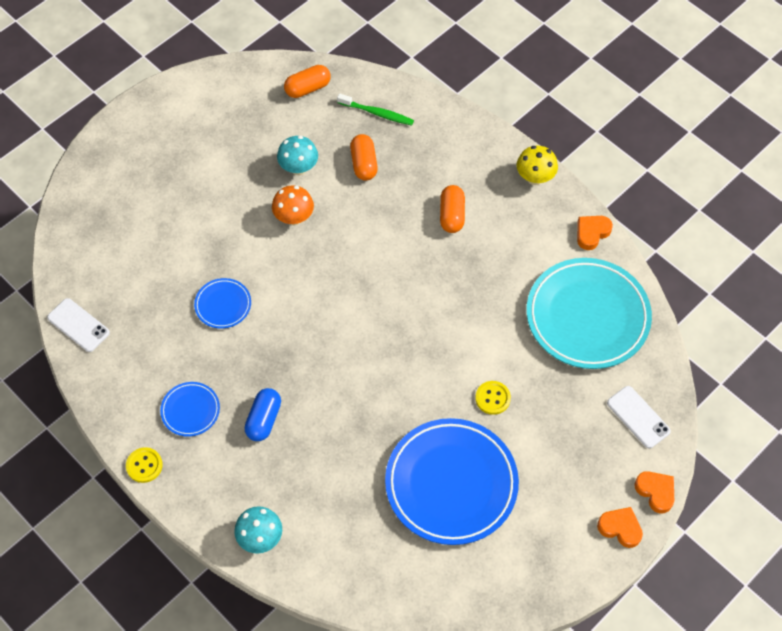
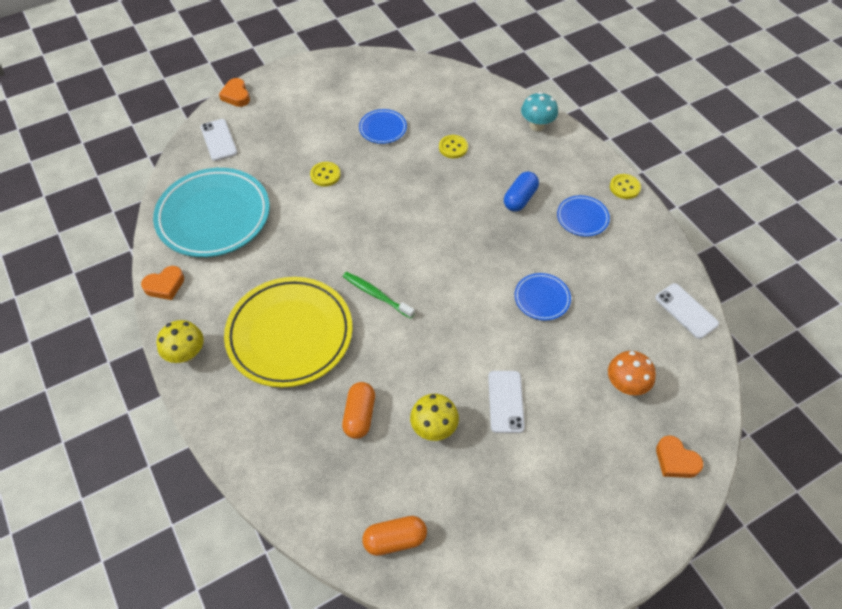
camera: 165 degrees left, 5 degrees down
(242, 202) = (505, 401): none -> white phone
(294, 218) = (453, 370): orange mushroom -> orange mushroom (625, 385)
(299, 168) = (434, 428): turquoise mushroom -> yellow mushroom
(357, 475) = (453, 147): none -> yellow button
(377, 113) = (322, 479): green toothbrush -> green toothbrush (376, 295)
(451, 484) = (383, 129): blue plate -> blue plate, size x0.46
(452, 215) = (290, 335): orange capsule -> yellow plate
(620, 528) = (274, 82): orange heart -> orange heart (675, 460)

